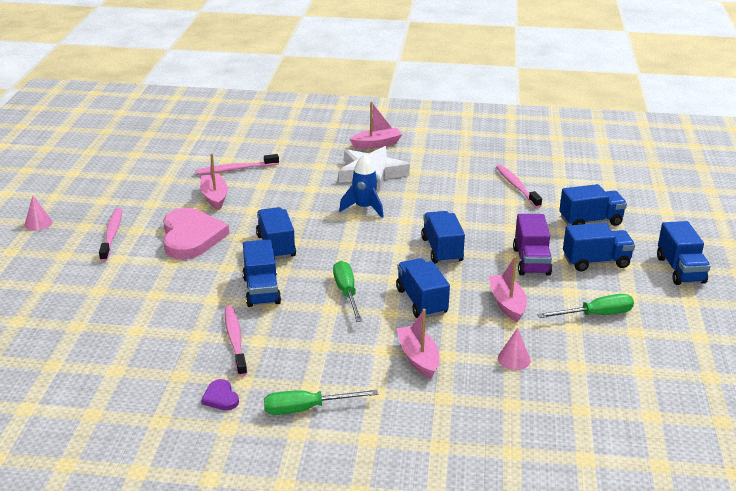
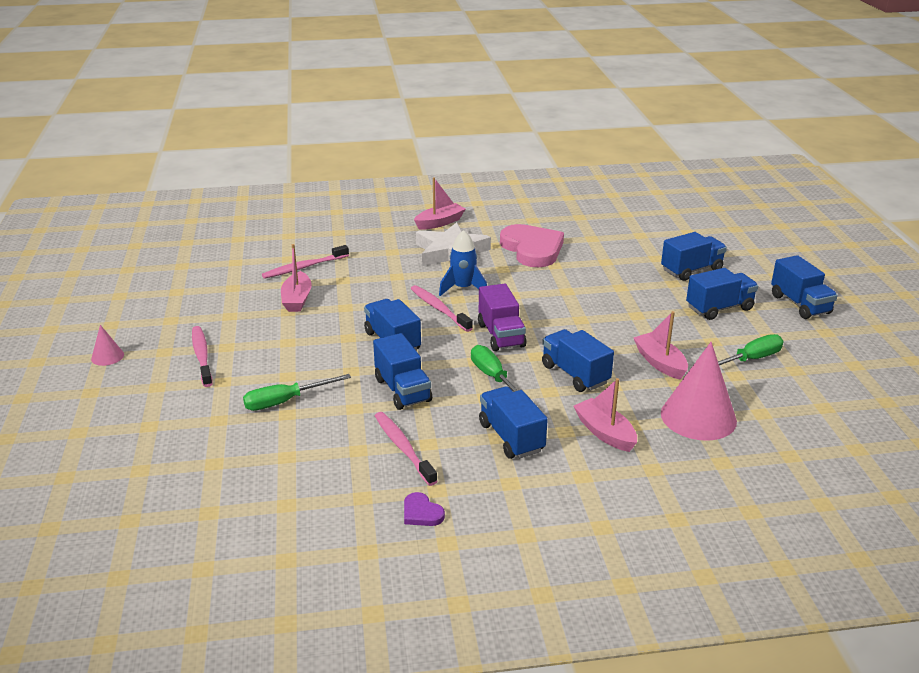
camera: 15 degrees left, 0 degrees up
(191, 237) = (294, 345): pink heart -> pink heart (532, 249)
(214, 197) = (297, 299): pink boat -> pink boat turned 150 degrees counterclockwise
(306, 409) = (520, 507): green screwdriver -> green screwdriver (285, 401)
(442, 250) = (565, 319): blue truck -> blue truck (511, 437)
(514, 359) = (698, 417): pink cone -> pink cone, size x2.16
(516, 186) = (602, 246): pink toothbrush -> pink toothbrush (439, 309)
(531, 261) = (659, 317): purple truck -> purple truck (501, 335)

